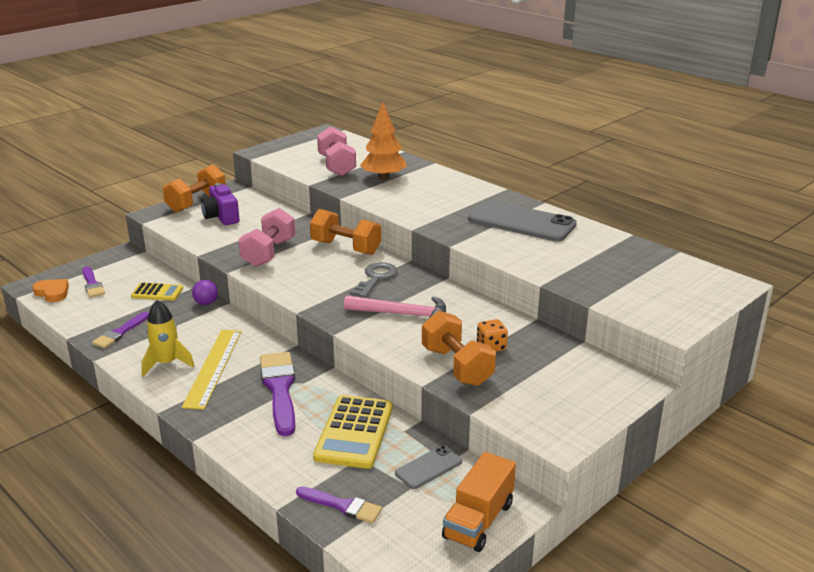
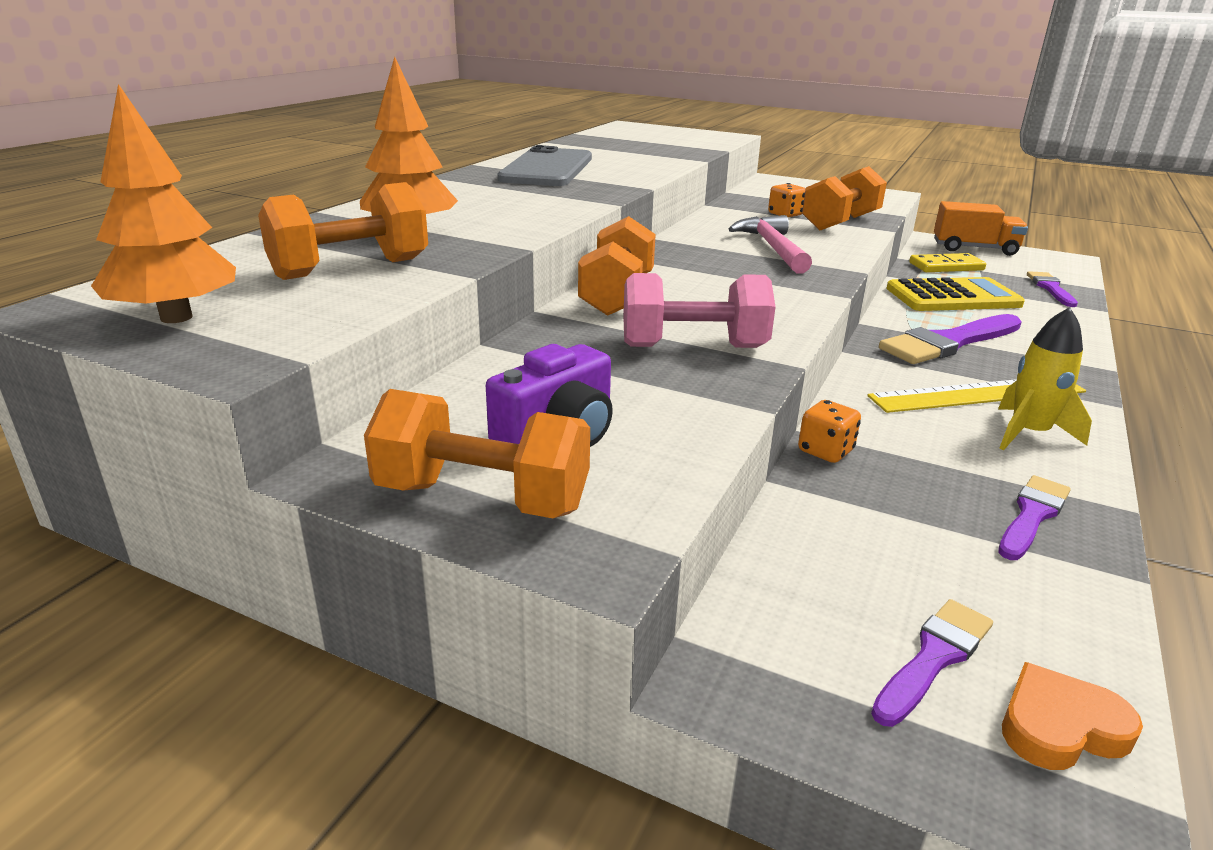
camera: 110 degrees left, 0 degrees up
(53, 293) = (1060, 726): orange heart -> orange heart turned 60 degrees clockwise
(120, 332) = (1032, 515): purple brush -> purple brush turned 60 degrees counterclockwise
(157, 292) = (853, 525): yellow calculator -> none
(206, 303) = (825, 451): purple ball -> orange dice
(304, 144) = (176, 317): none -> orange tree
(336, 166) = (351, 269): pink dumbbell -> orange dumbbell
(376, 278) = (698, 268): grey key -> none
(428, 467) = (946, 266): grey phone -> yellow domino

